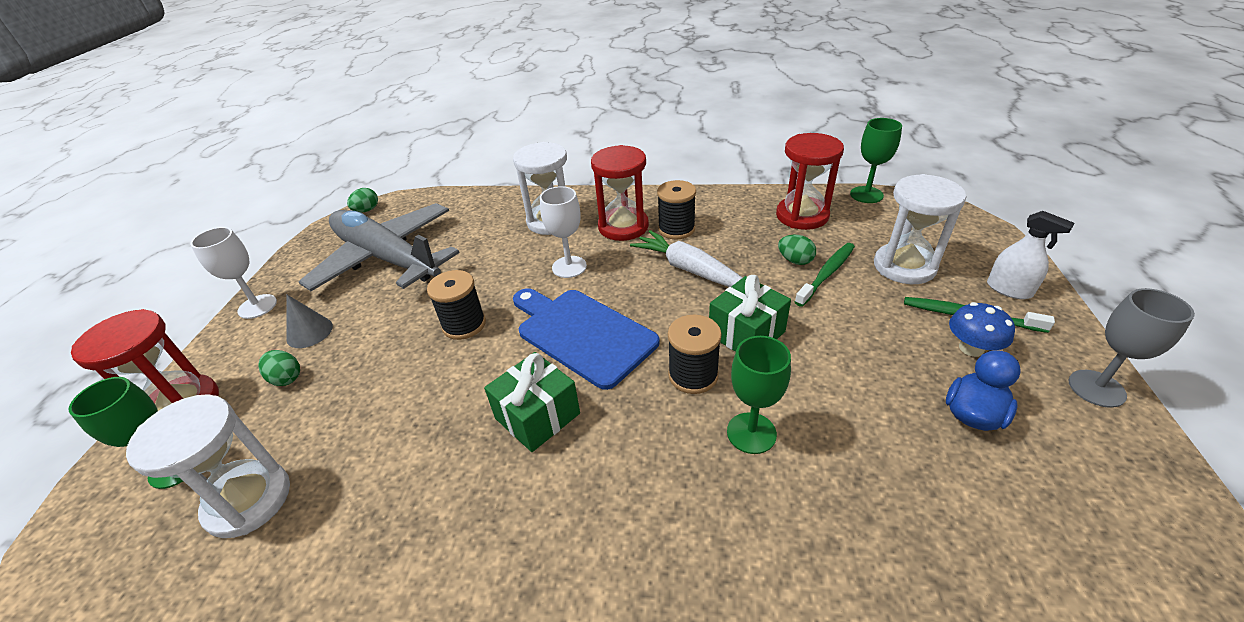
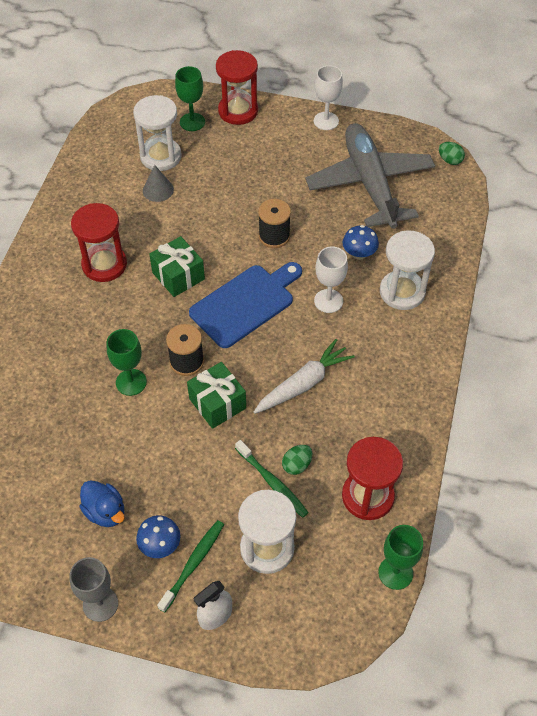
camera: 95 degrees right, 15 degrees up
(286, 378) = (247, 152): green egg -> none
(309, 332) = (289, 154): grey cone -> grey cone (158, 190)
(387, 258) = (370, 183): grey plane -> grey plane turned 60 degrees counterclockwise
(497, 254) = (359, 254): none -> blue mushroom
(623, 226) = (381, 345): red hourglass -> red hourglass (104, 264)
(676, 229) = (367, 385): black spool -> none

